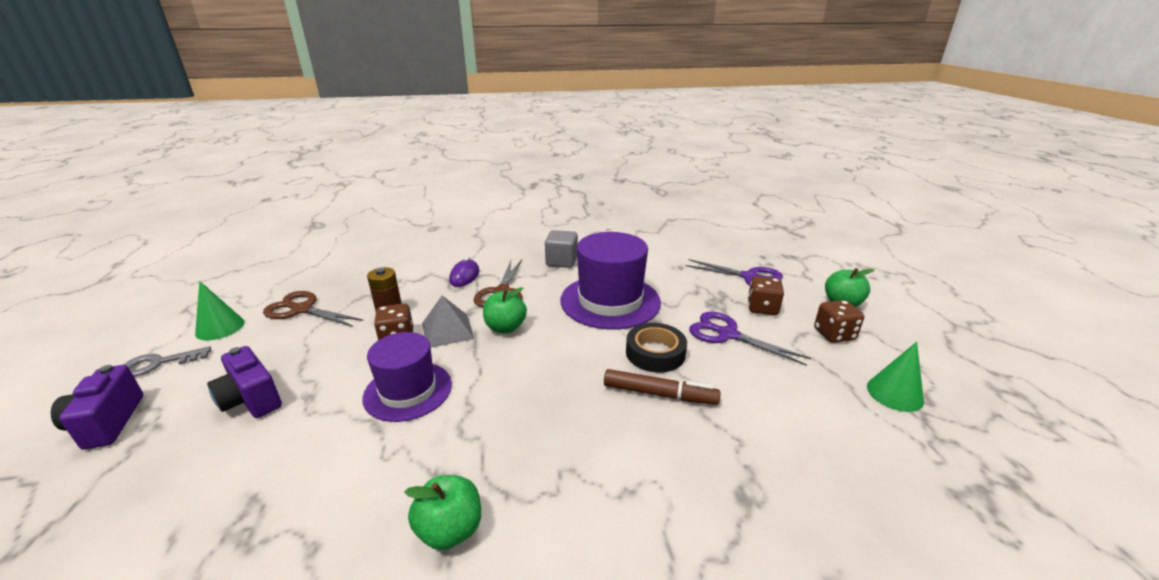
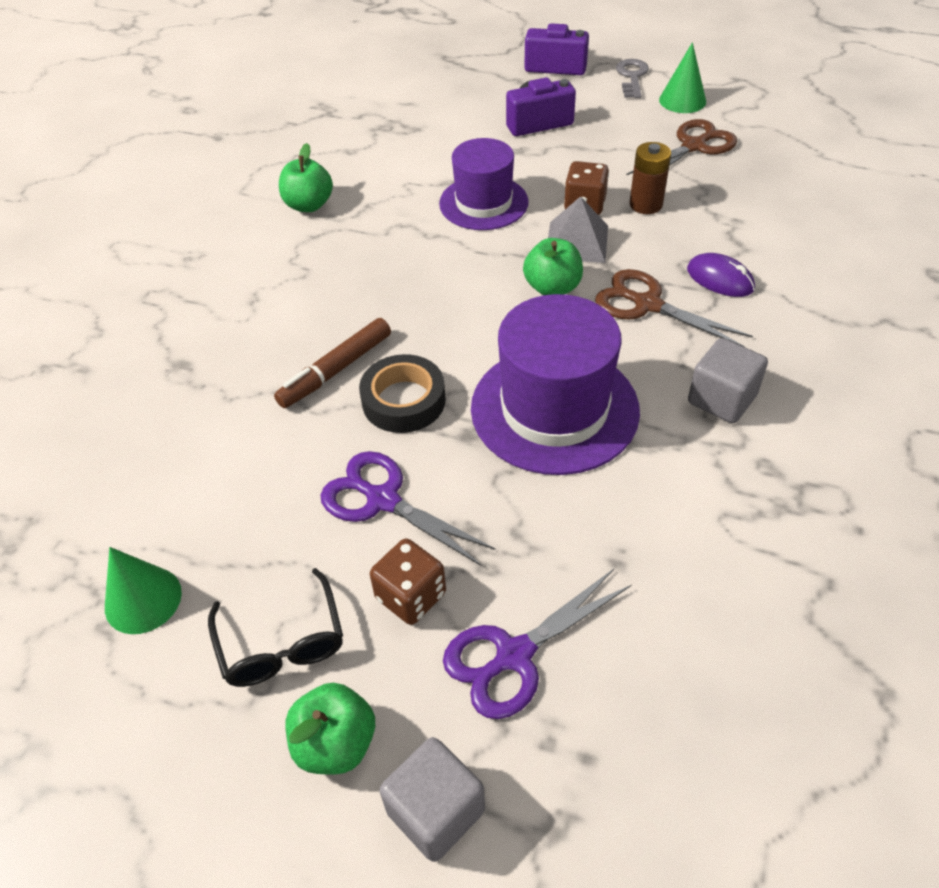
camera: 120 degrees right, 20 degrees up
(727, 334) = (383, 500): purple scissors -> purple scissors turned 120 degrees counterclockwise
(824, 277) = (435, 811): none -> grey cube
(834, 334) = (282, 642): brown dice -> black glasses

